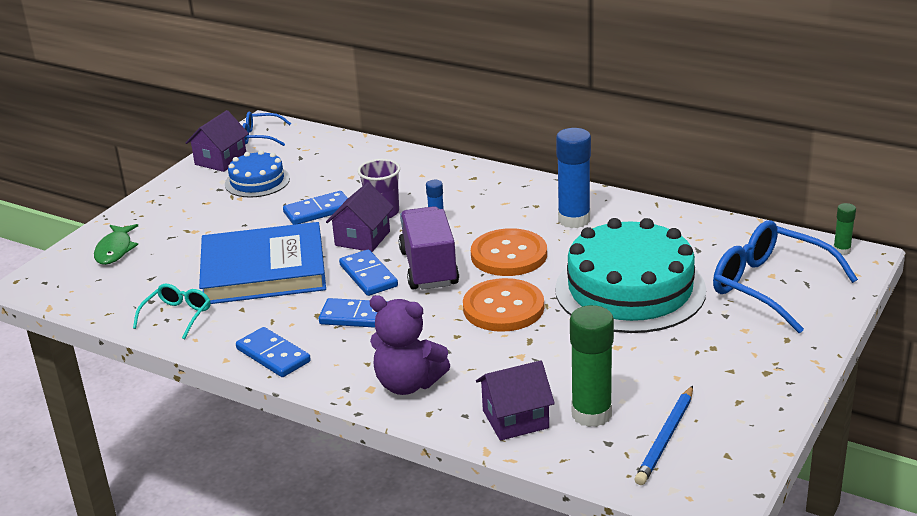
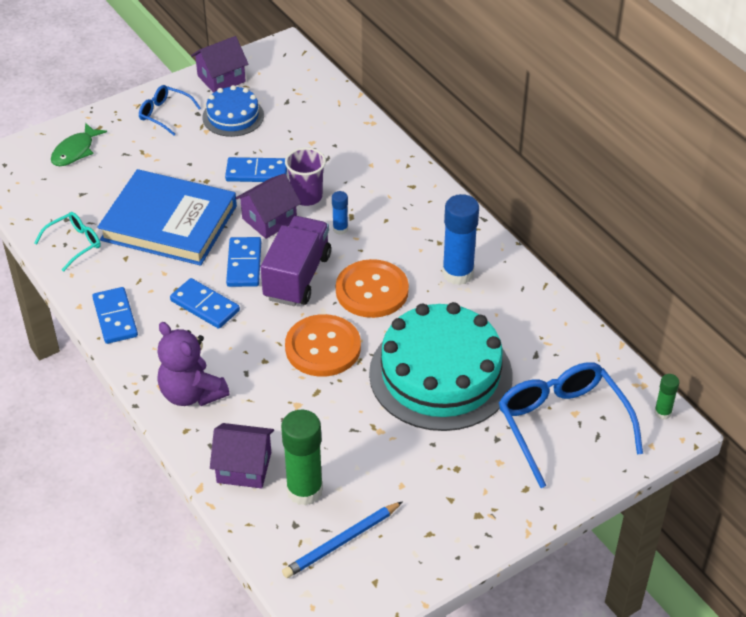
camera: 25 degrees right, 15 degrees up
(261, 136) = (273, 62): blue glasses -> blue glasses (165, 114)

